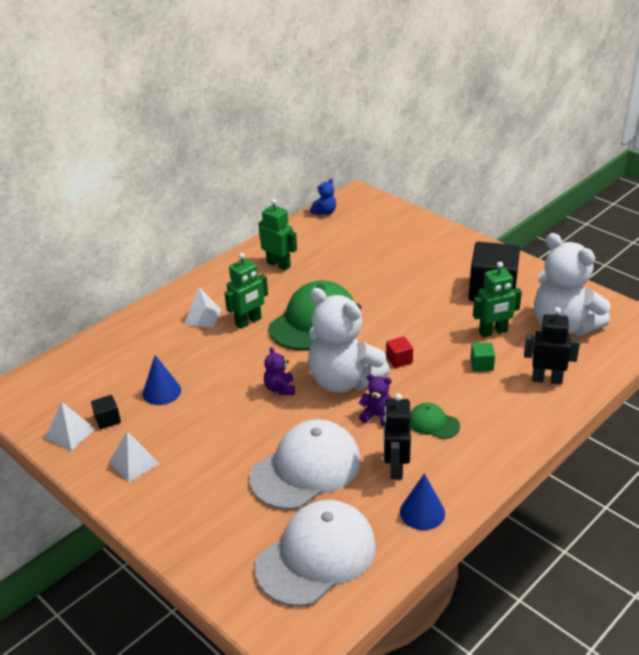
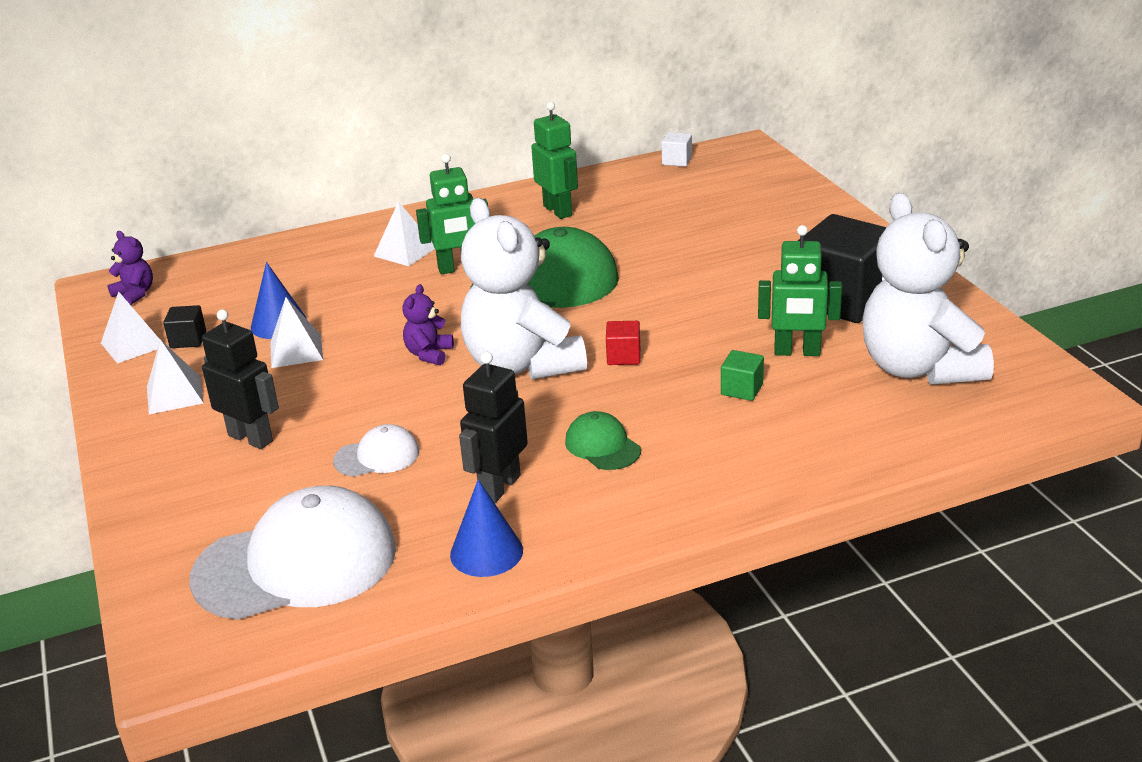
camera: 25 degrees right, 5 degrees down
(190, 408) = (296, 351): none -> white pyramid
(306, 468) = (377, 456): white cap -> white cap, size x0.47
(324, 212) = (677, 161): blue teddy bear -> white cube
(377, 416) = (531, 417): purple teddy bear -> purple teddy bear (135, 294)
(547, 379) = (828, 431): black robot -> black robot (251, 438)

